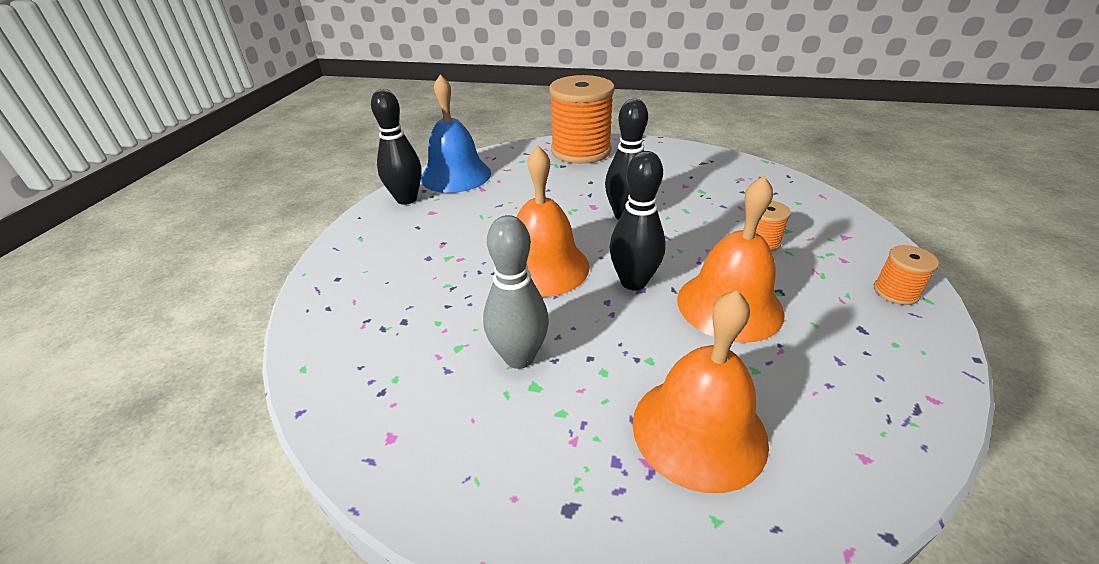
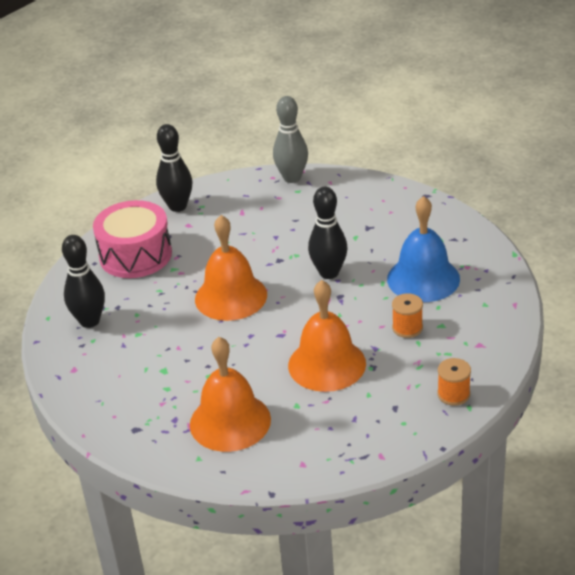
camera: 30 degrees right, 0 degrees up
(388, 256) = (135, 255): none -> pink drum
(456, 175) = (231, 192): blue bell -> blue bell (423, 279)
(519, 357) = (168, 351): grey bowling pin -> grey bowling pin (292, 178)
(581, 151) = (358, 193): orange spool -> none
(633, 282) = (280, 328): black bowling pin -> black bowling pin (89, 321)

